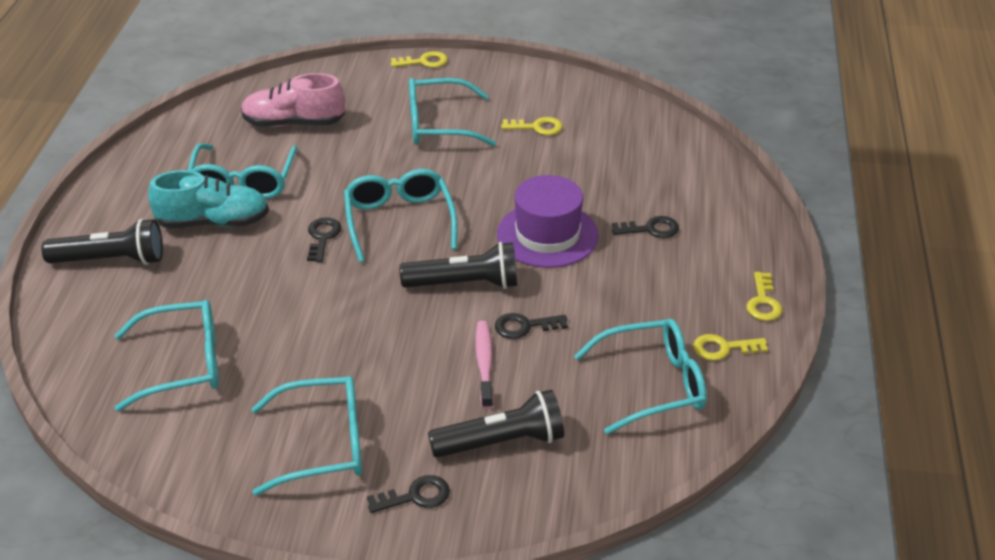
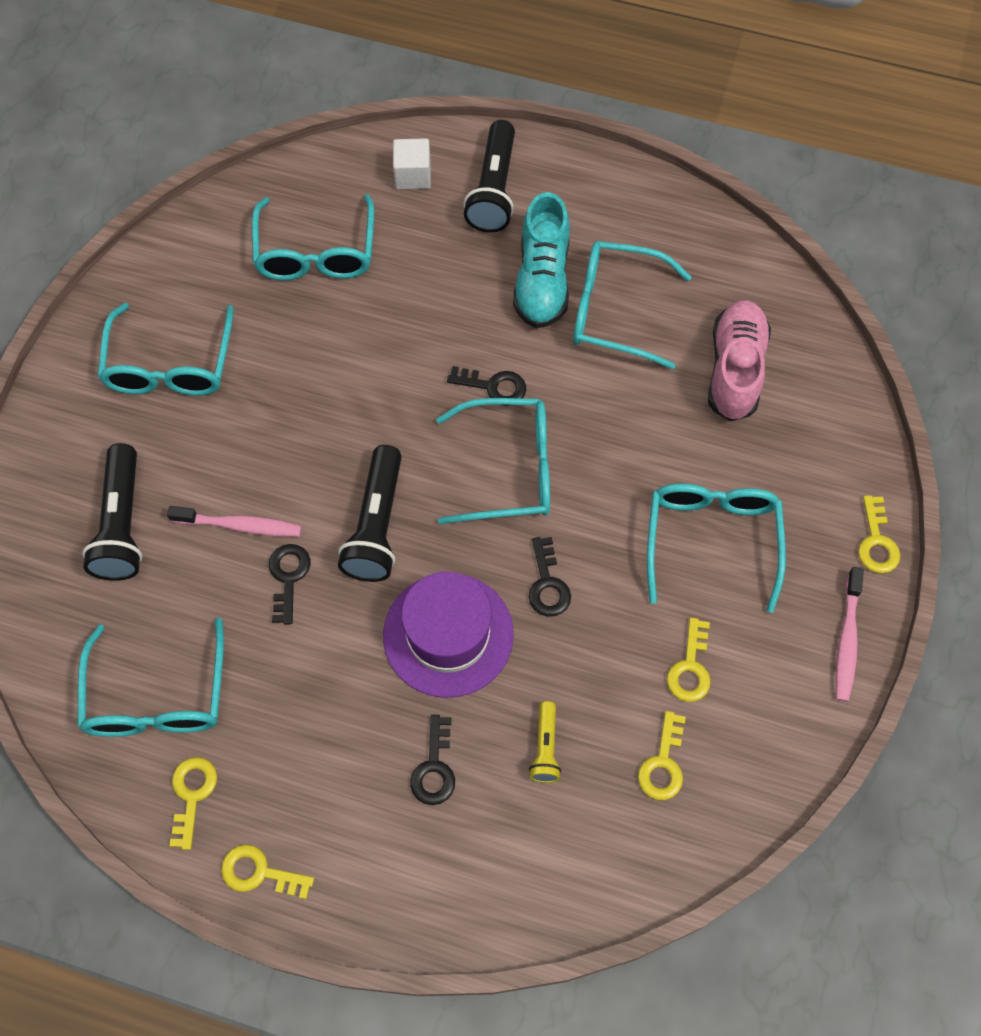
camera: 100 degrees right, 25 degrees up
(90, 313) = (413, 175): none -> white cube
(416, 496) = (79, 437): black key -> black key (547, 584)
(498, 70) = (847, 640): none -> pink toothbrush
(608, 133) = (663, 764): none -> yellow key
(616, 182) = (545, 748): none -> yellow flashlight

